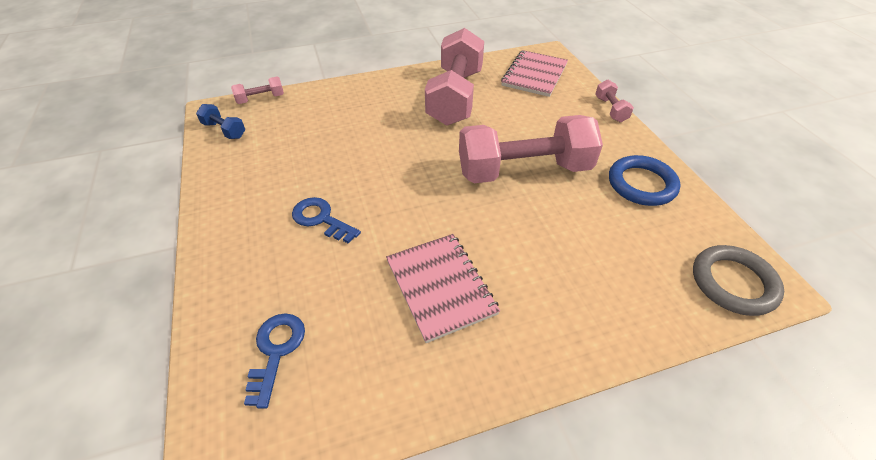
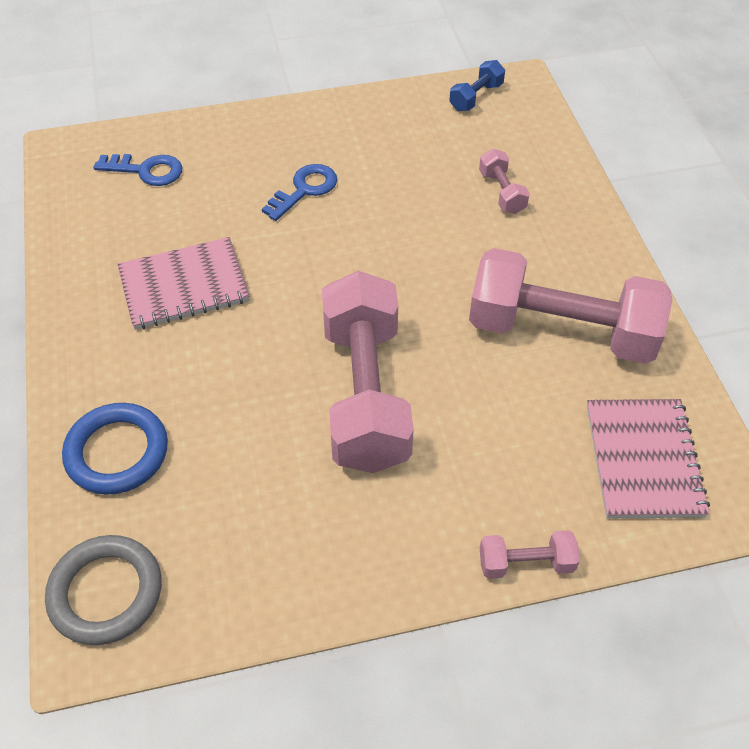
camera: 95 degrees right, 5 degrees up
(261, 99) = (547, 119): pink dumbbell -> pink dumbbell (502, 192)
(534, 75) = (643, 460): pink notebook -> pink notebook turned 60 degrees clockwise
(641, 184) = (314, 545): blue ring -> blue ring (117, 452)

